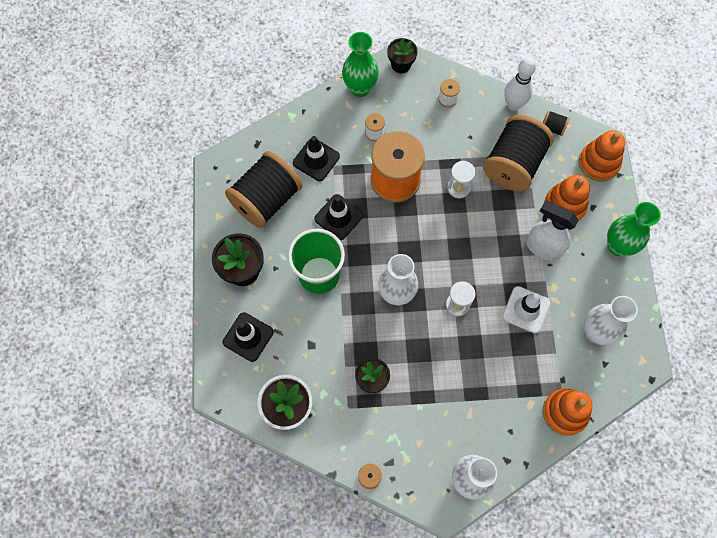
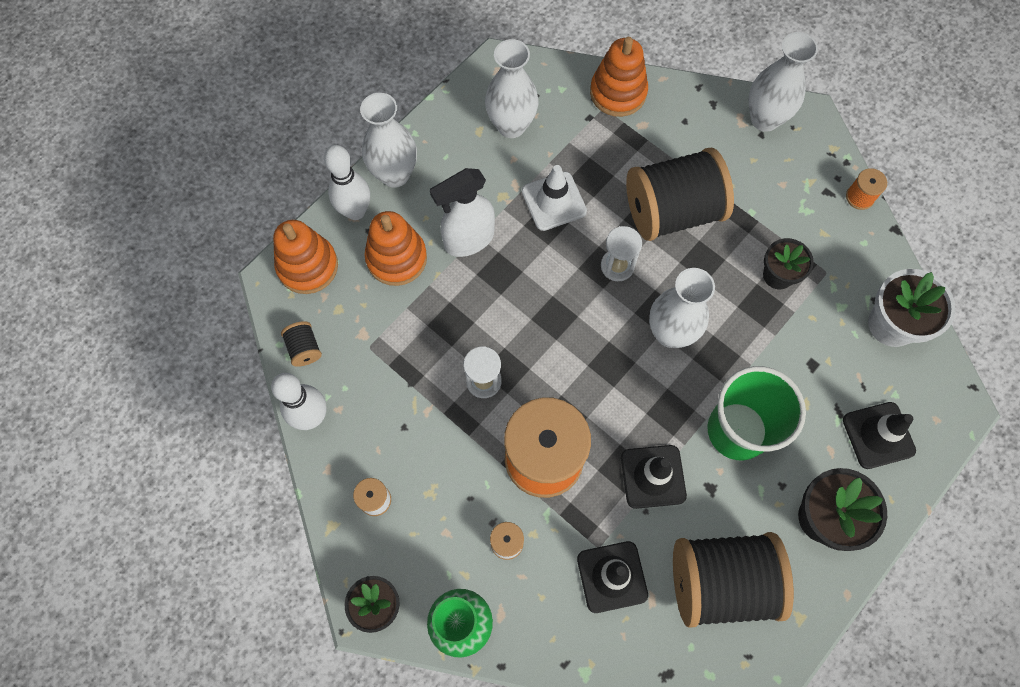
camera: 135 degrees left, 0 degrees up
(513, 164) = (395, 350): black spool -> black spool (672, 211)
(543, 247) = (468, 240): white spray bottle -> white spray bottle turned 75 degrees clockwise
(612, 209) = (355, 211): none -> white bowling pin
(618, 246) = (395, 174): green vase -> white vase

